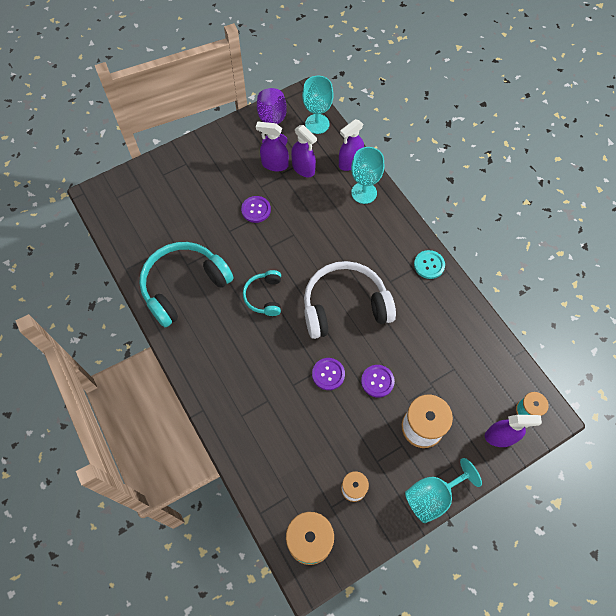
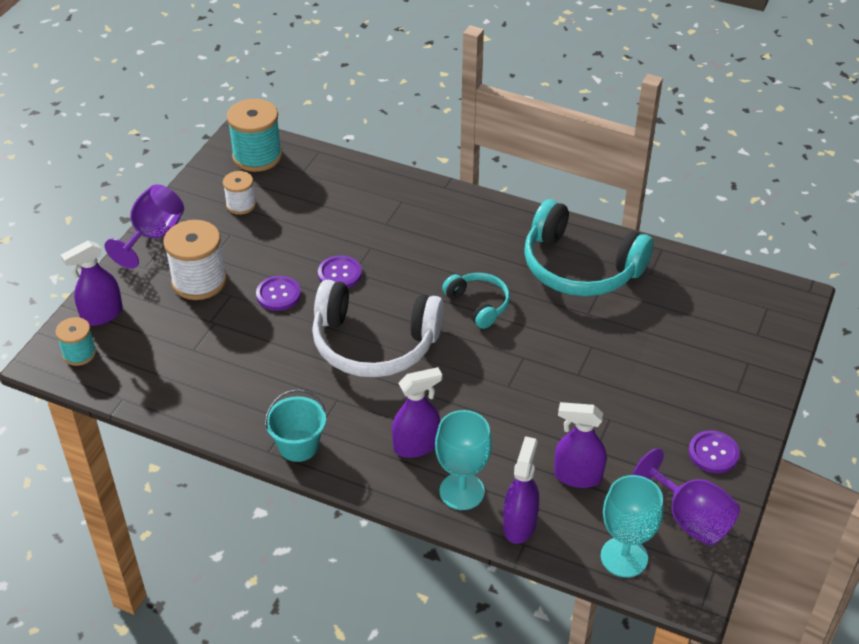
camera: 145 degrees right, 20 degrees down
(184, 286) = (580, 267): turquoise headphones -> turquoise headphones turned 105 degrees clockwise
(256, 210) = (585, 387): purple button -> purple button (713, 453)
(274, 164) = (622, 458): purple spray bottle -> purple spray bottle (416, 445)
(345, 306) = (374, 344): white headphones -> white headphones turned 60 degrees clockwise
(429, 265) = (298, 446): turquoise button -> turquoise bucket
(433, 496) = (153, 236): turquoise goblet -> purple goblet

